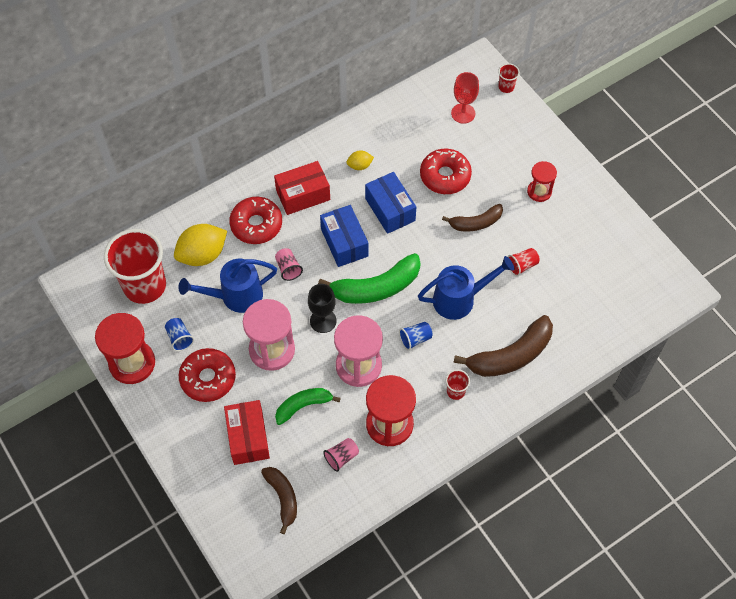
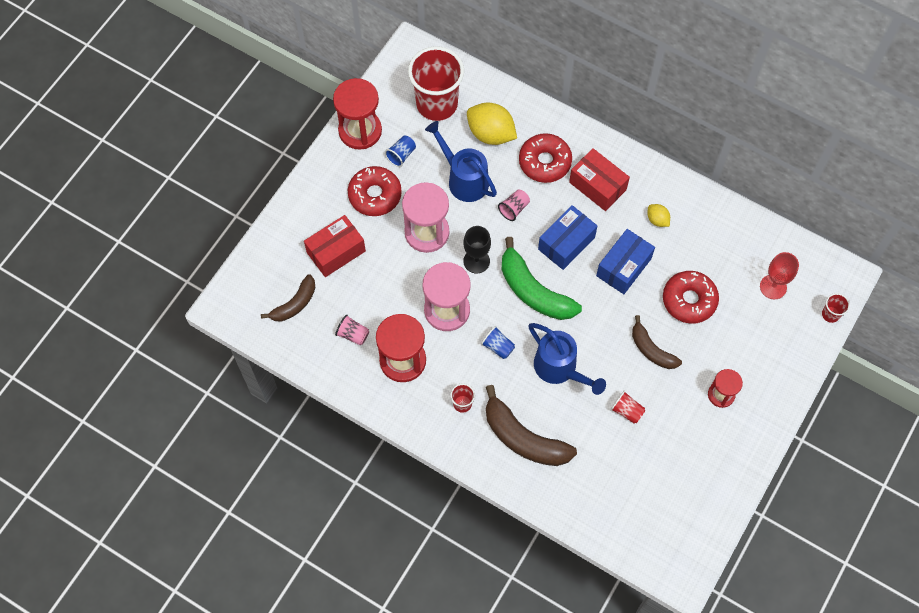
camera: 65 degrees right, 5 degrees up
(303, 406) = (386, 282): green banana -> none

